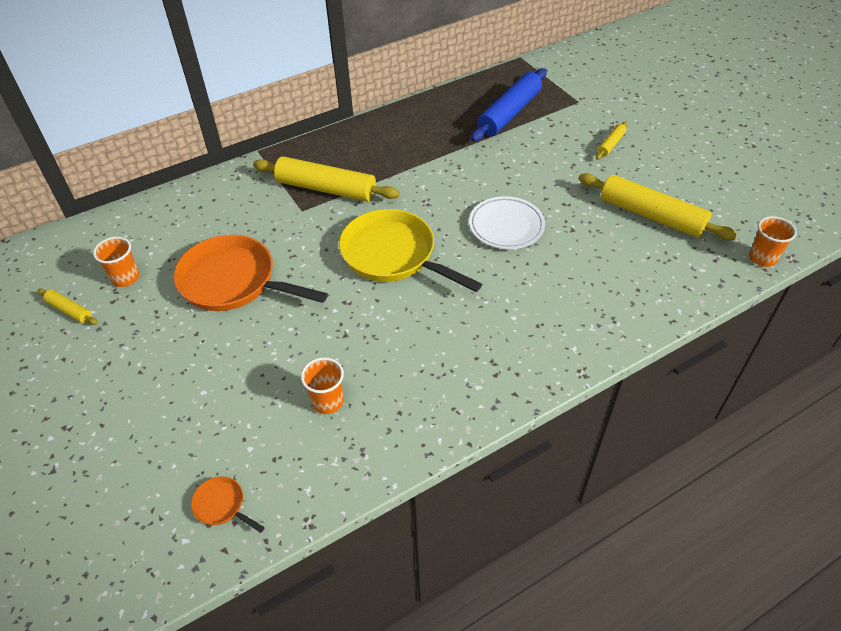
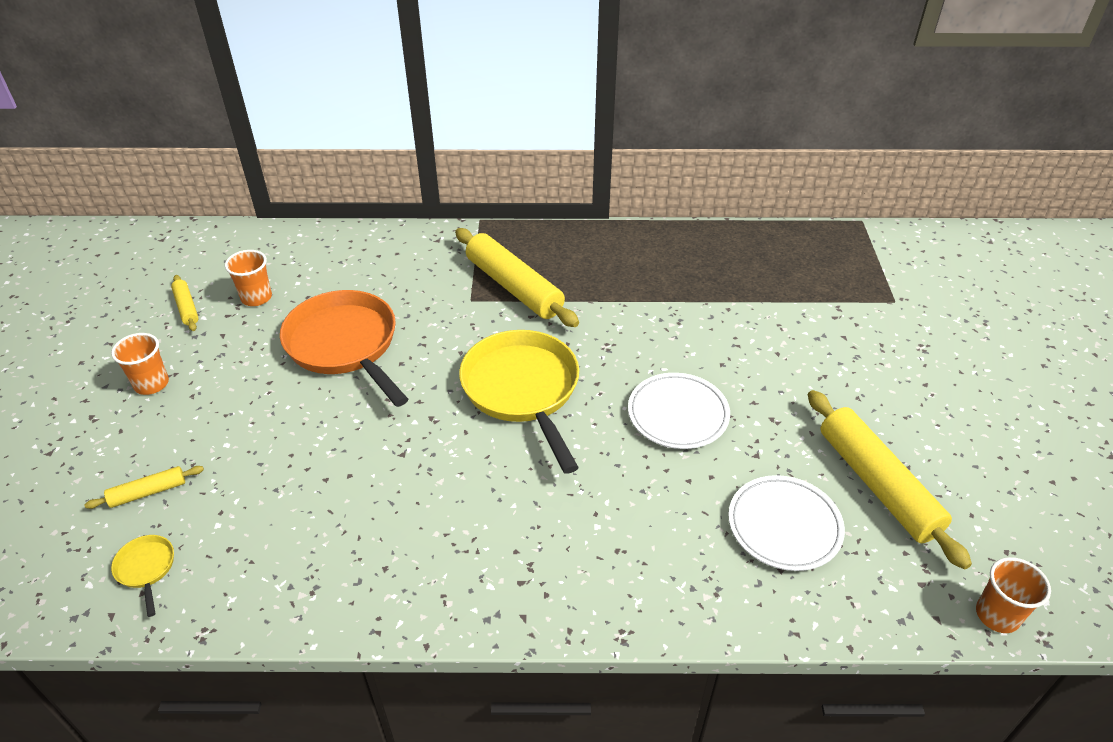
camera: 30 degrees right, 5 degrees down
(222, 505) = (146, 568): orange pan -> yellow pan
(327, 401) = (326, 516): orange cup -> orange cup (151, 384)
(509, 113) = (792, 282): blue rolling pin -> none
(611, 144) = (895, 371): yellow rolling pin -> yellow rolling pin (148, 492)
(620, 264) = (784, 526): none -> white plate

